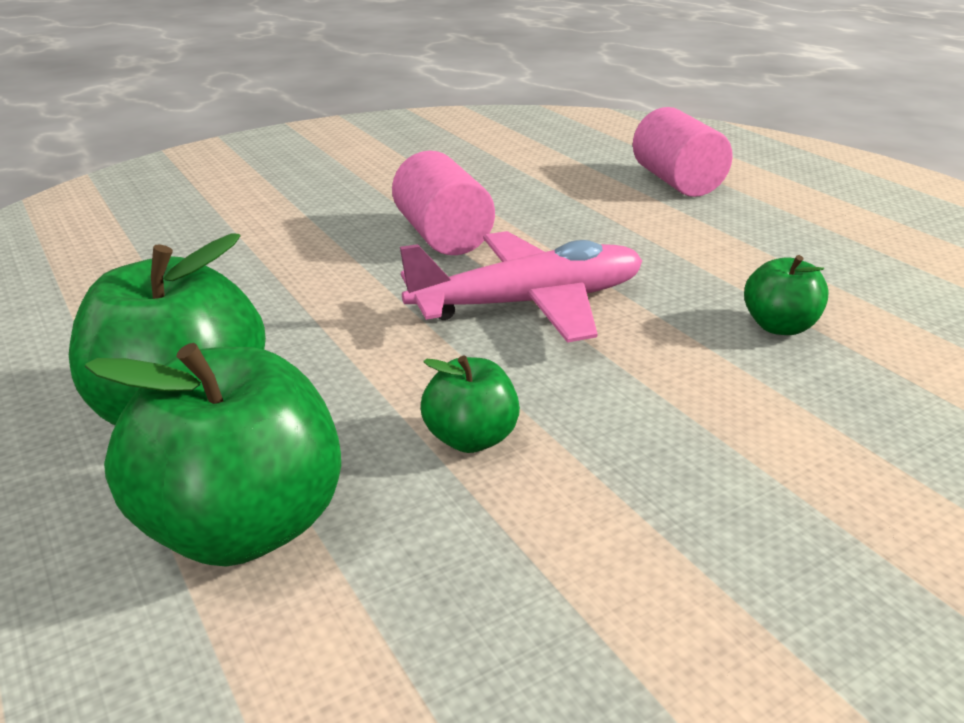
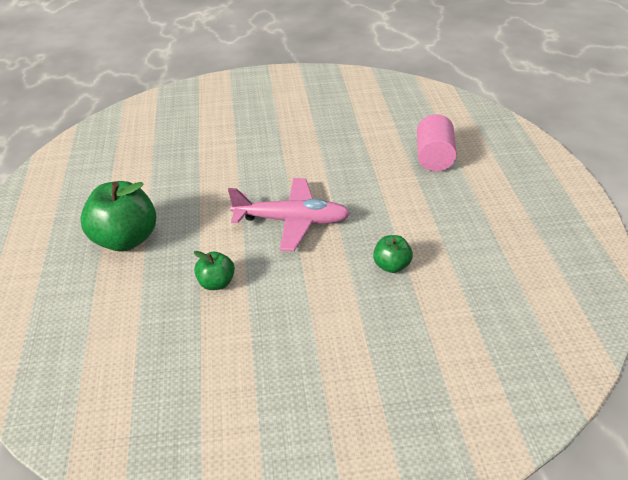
camera: 25 degrees right, 10 degrees up
(243, 526) = (119, 294): green apple -> none
(443, 236) = (285, 169): pink cylinder -> none

